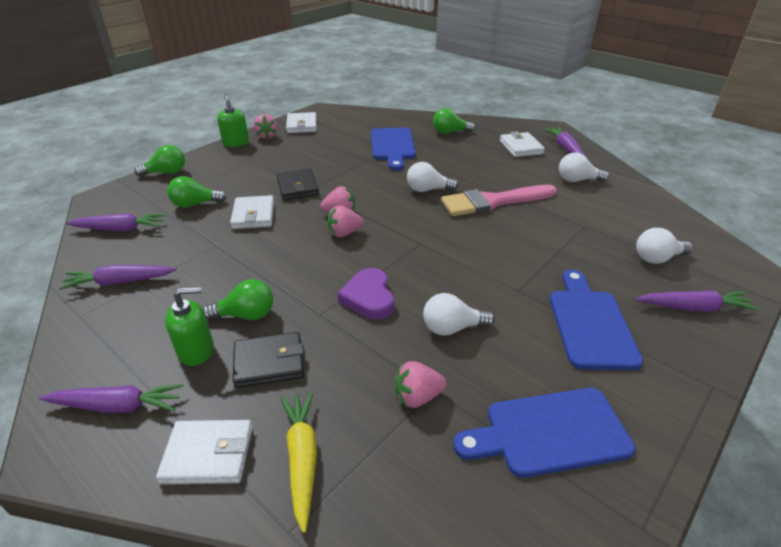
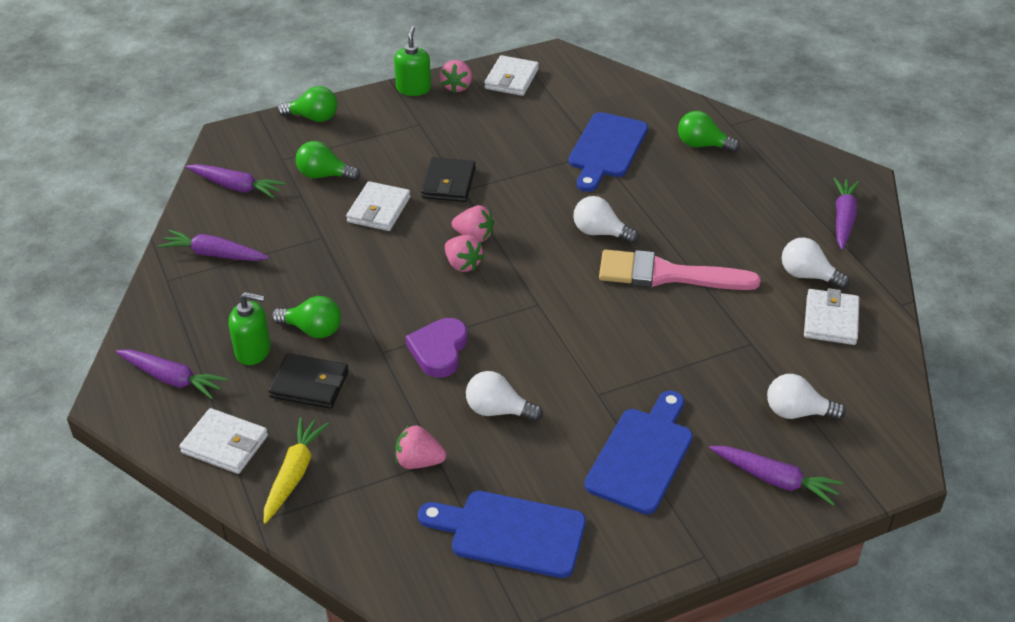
camera: 25 degrees right, 5 degrees up
(344, 233) = (462, 264): pink strawberry -> pink strawberry turned 135 degrees counterclockwise
(521, 147) = (780, 199): white wallet -> white wallet (831, 320)

